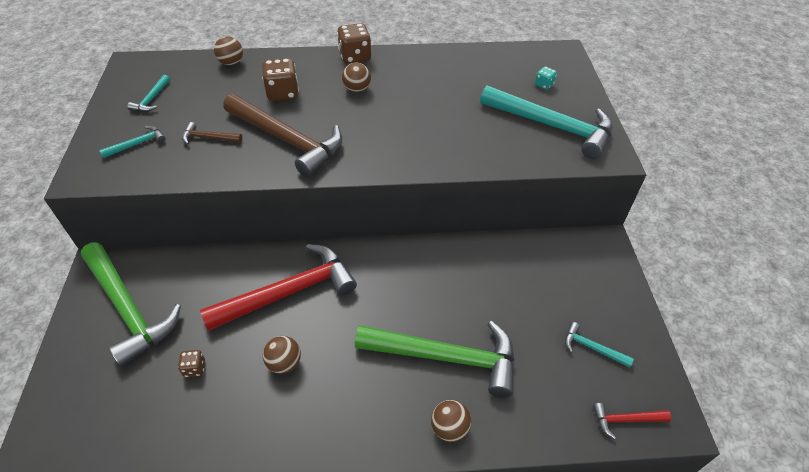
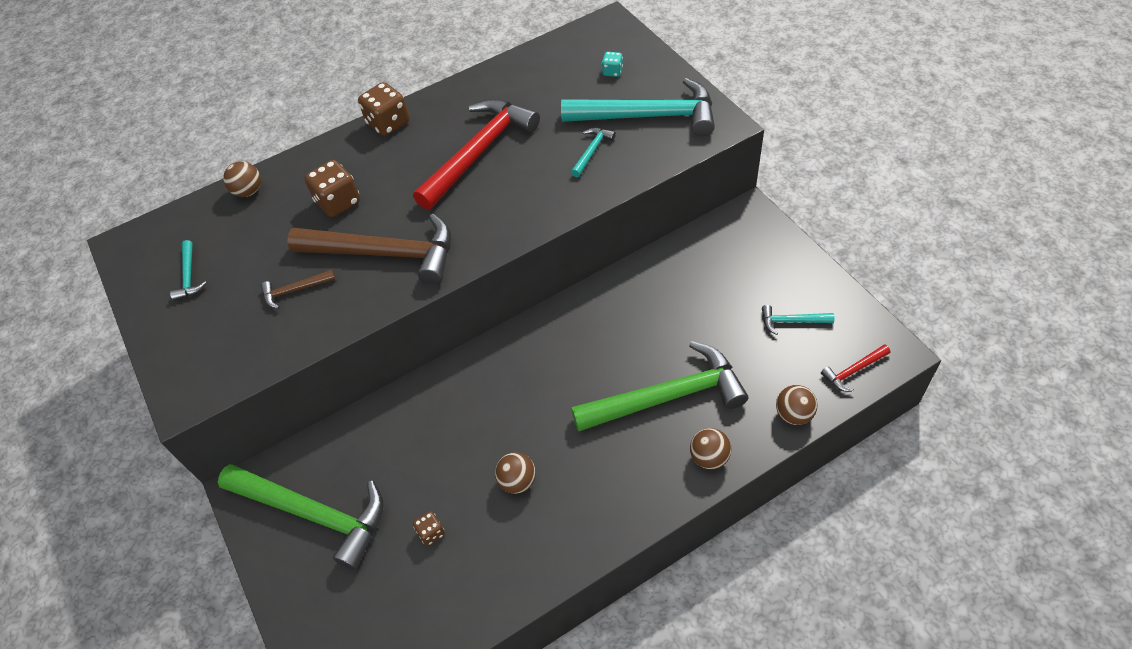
camera: 20 degrees left, 5 degrees up
(137, 144) = (218, 334): turquoise hammer -> turquoise hammer (592, 151)
(289, 292) = (473, 412): red hammer -> red hammer (479, 152)
(357, 89) = (419, 162): brown ball -> brown ball (793, 414)

